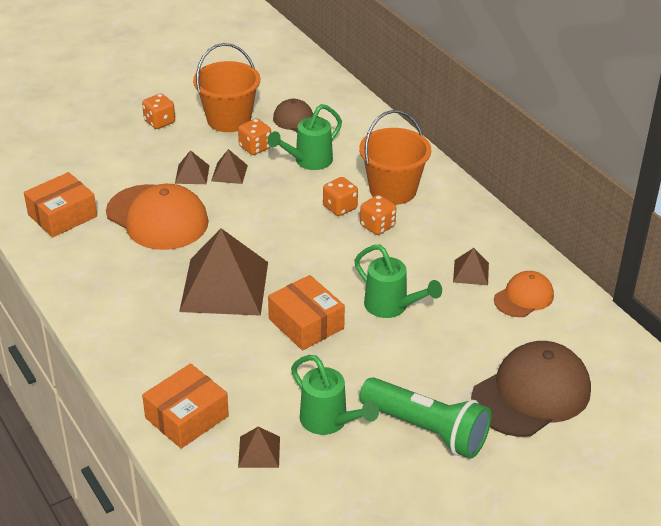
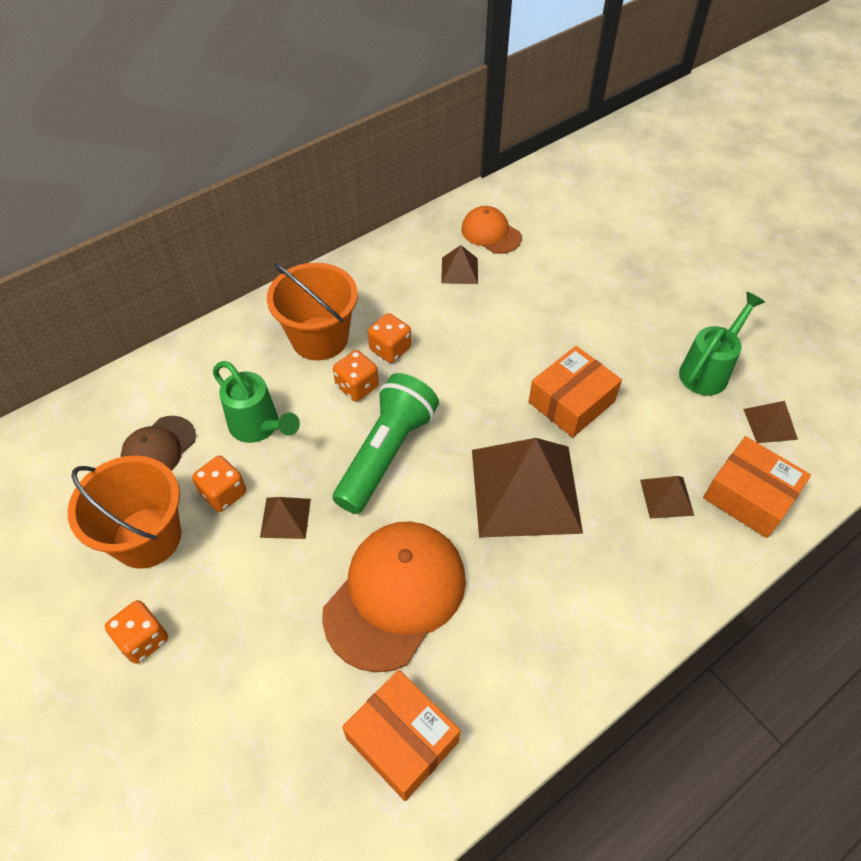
camera: 95 degrees left, 15 degrees up
(192, 174) = (289, 566): brown pyramid -> brown pyramid (666, 497)
(391, 307) = (527, 330): green watering can -> none
(427, 429) = (690, 298): green flashlight -> green flashlight (386, 453)
(531, 394) = (620, 230): brown cap -> none

